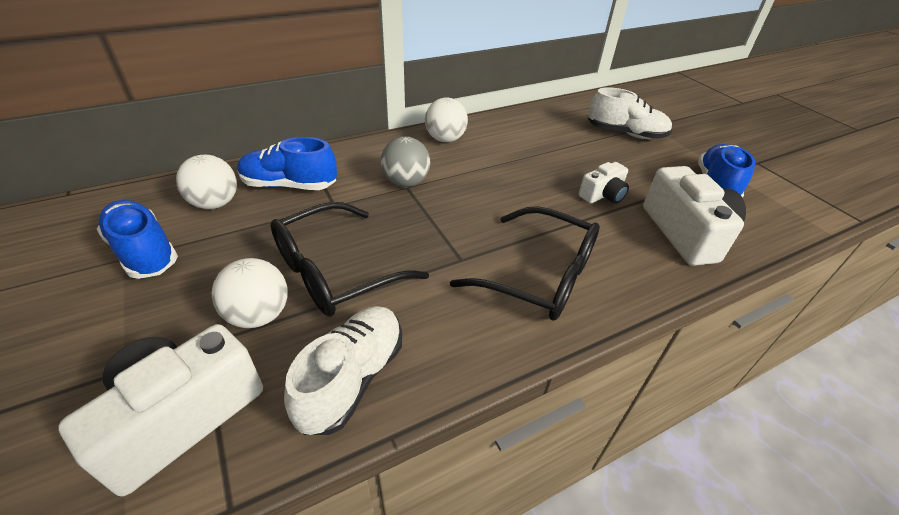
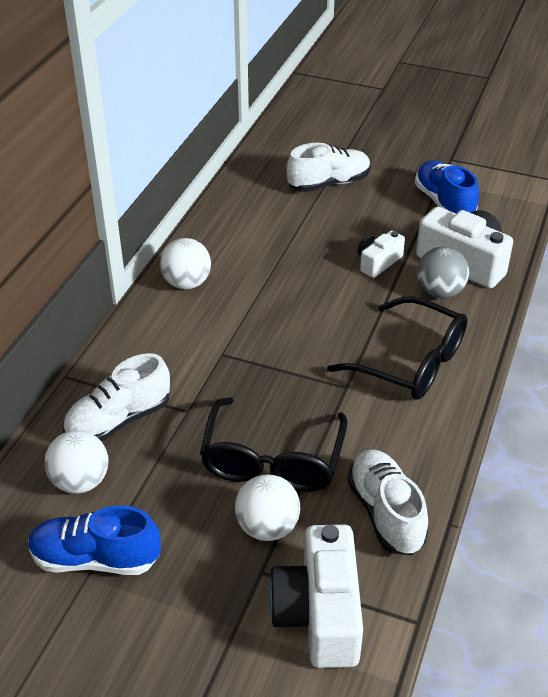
camera: 40 degrees left, 0 degrees up
(290, 185) = (119, 420): blue shoe -> white shoe
(406, 182) = (215, 350): grey ball -> grey ball (440, 292)
(539, 275) = (410, 362): black glasses -> black glasses turned 45 degrees clockwise
(603, 195) = (378, 262): white camera -> white camera turned 150 degrees counterclockwise

